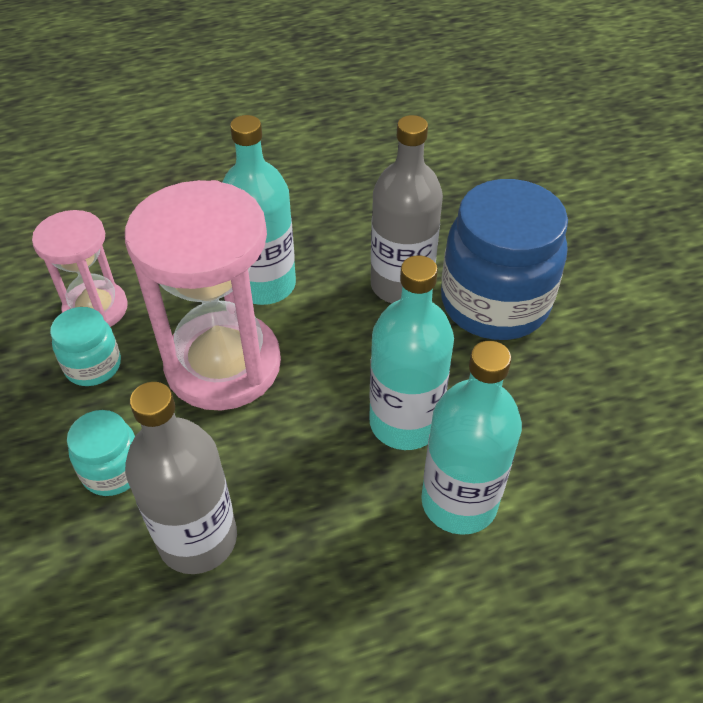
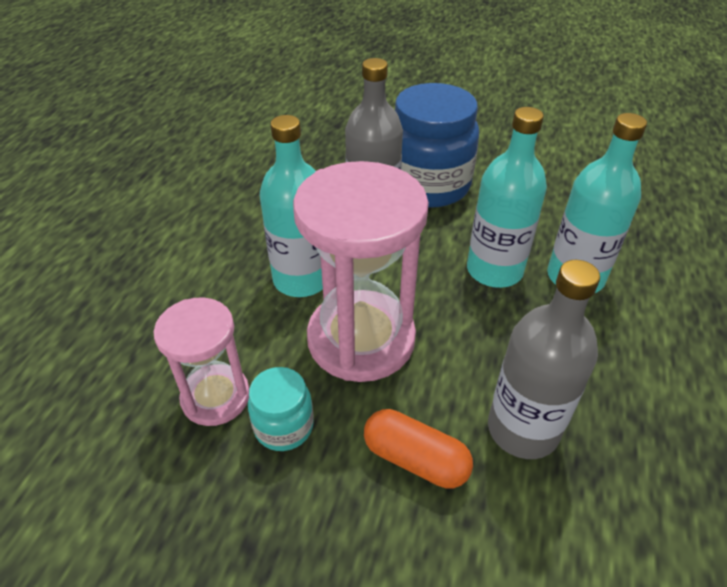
camera: 55 degrees left, 5 degrees down
(113, 470) = (415, 459): turquoise jar -> orange capsule

